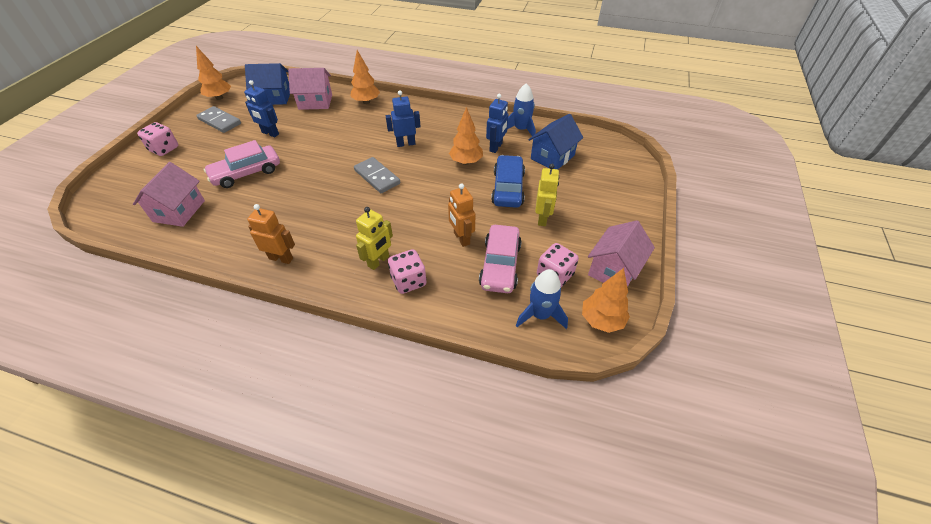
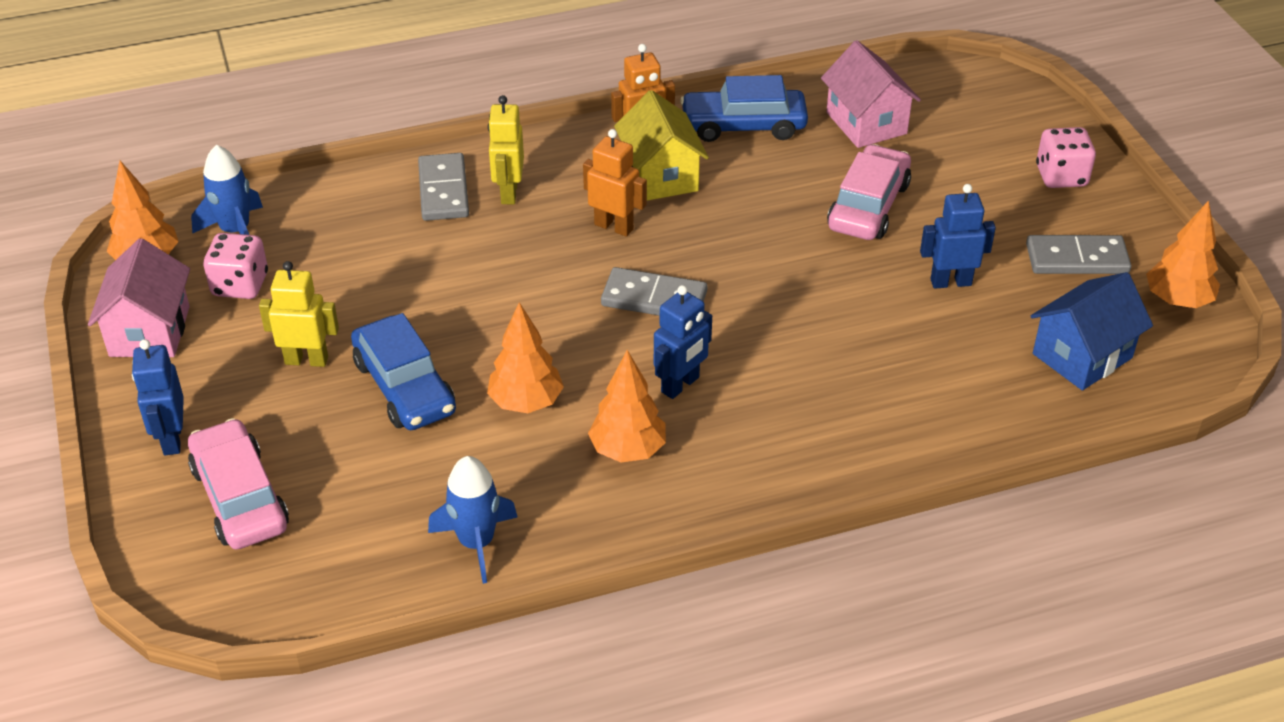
camera: 145 degrees right, 5 degrees down
(227, 240) = (743, 126): none -> blue car
(301, 232) = (660, 176): none -> yellow house
(315, 102) = (986, 388): pink house -> none
(366, 102) = (887, 445): orange tree -> orange tree (627, 450)
(408, 281) = (444, 190): pink dice -> grey domino
(461, 238) = (418, 271): orange robot -> orange robot (614, 226)
(496, 147) = (495, 466): blue robot -> blue robot (171, 439)
(500, 265) = (330, 262): pink car -> pink car (240, 497)
(542, 218) = (306, 360): yellow robot -> yellow robot turned 120 degrees clockwise
(552, 157) = (361, 500): blue house -> none

